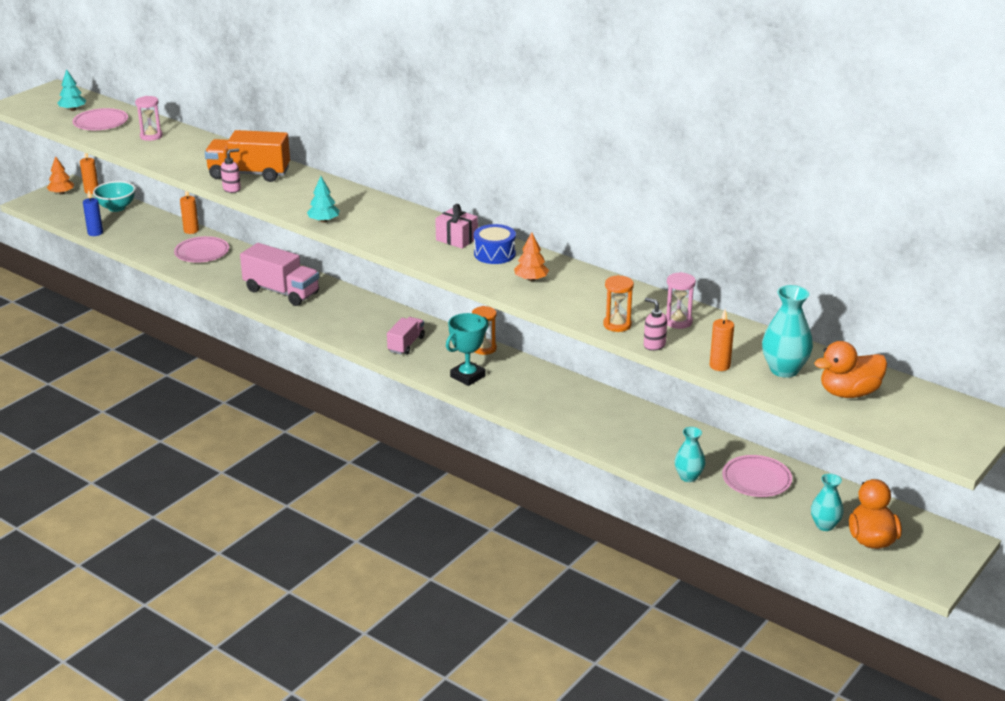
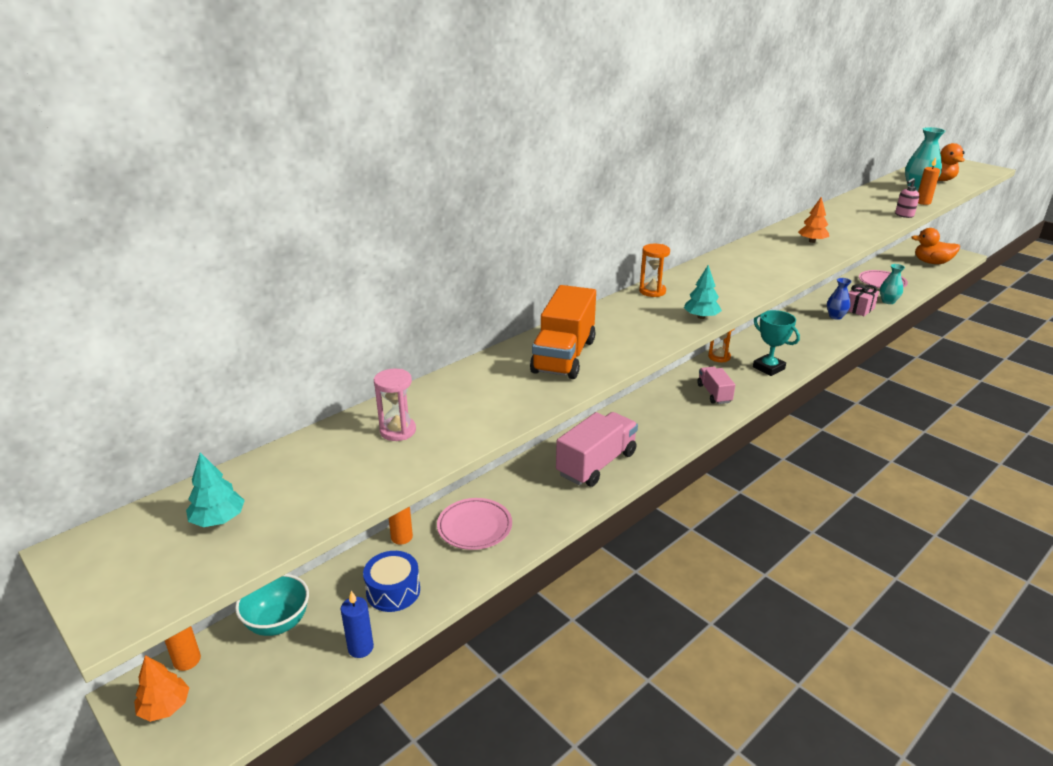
camera: 80 degrees left, 0 degrees up
(101, 123) = (309, 483): pink plate -> none
(232, 189) = (608, 368): pink soap dispenser -> none
(406, 344) = (714, 393): pink truck -> pink truck turned 45 degrees clockwise
(457, 239) = (739, 261): pink gift -> pink gift (859, 309)
(494, 254) = (766, 250): blue drum -> blue drum (393, 591)
(617, 325) = (878, 222): orange hourglass -> orange hourglass (652, 291)
(619, 430) = (835, 316): none -> blue vase
(678, 322) = (864, 206): pink hourglass -> none
(824, 525) = (923, 271): turquoise vase -> none

